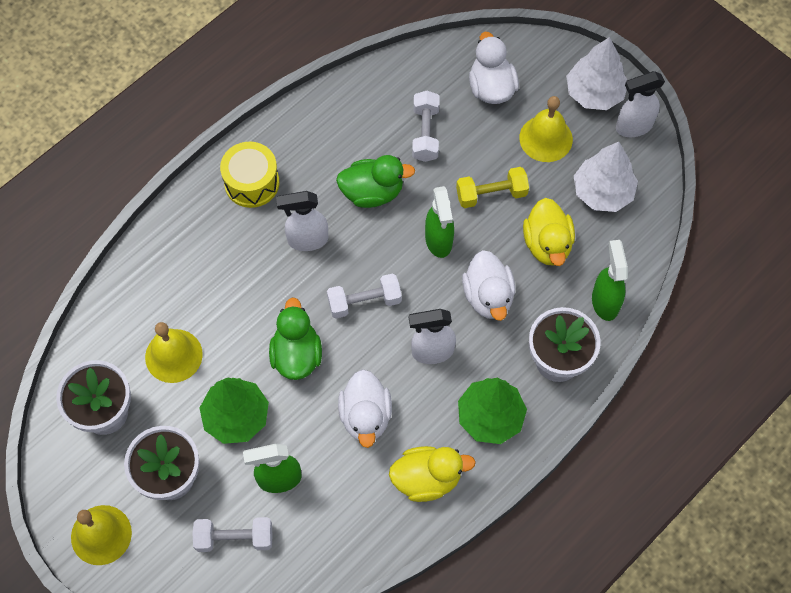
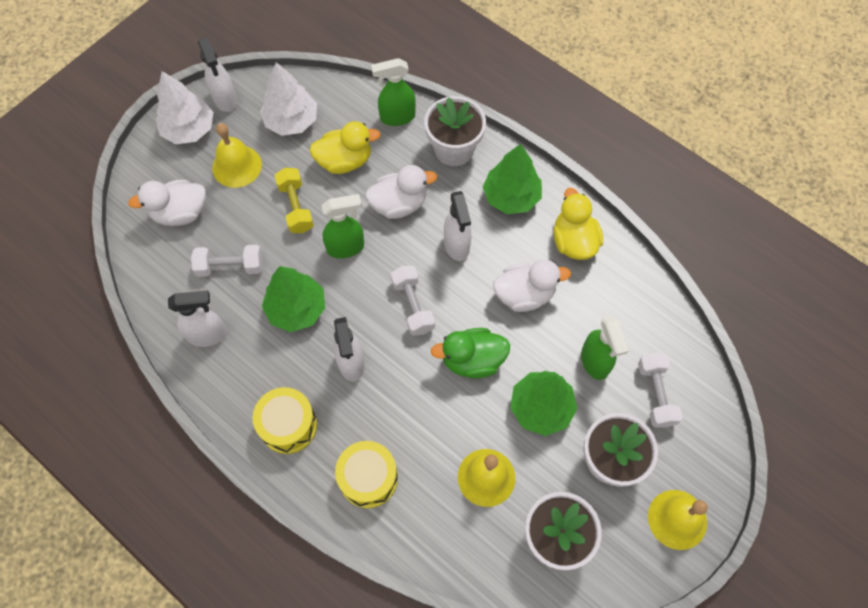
camera: 95 degrees left, 0 degrees up
(190, 250) = (368, 478): none -> yellow drum
(352, 115) = (208, 335): none -> white spray bottle
(372, 192) = (296, 309): green duck -> green tree

